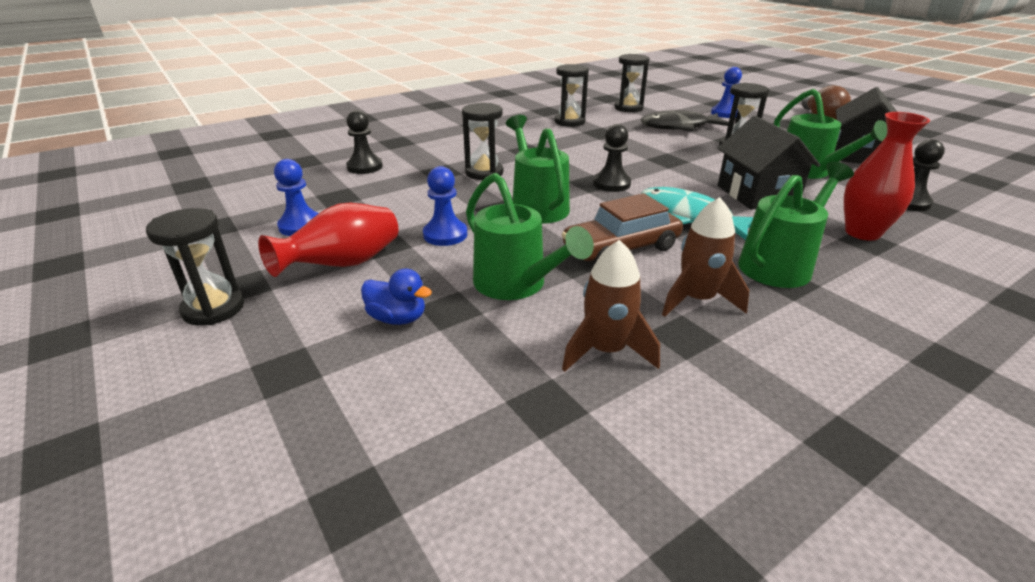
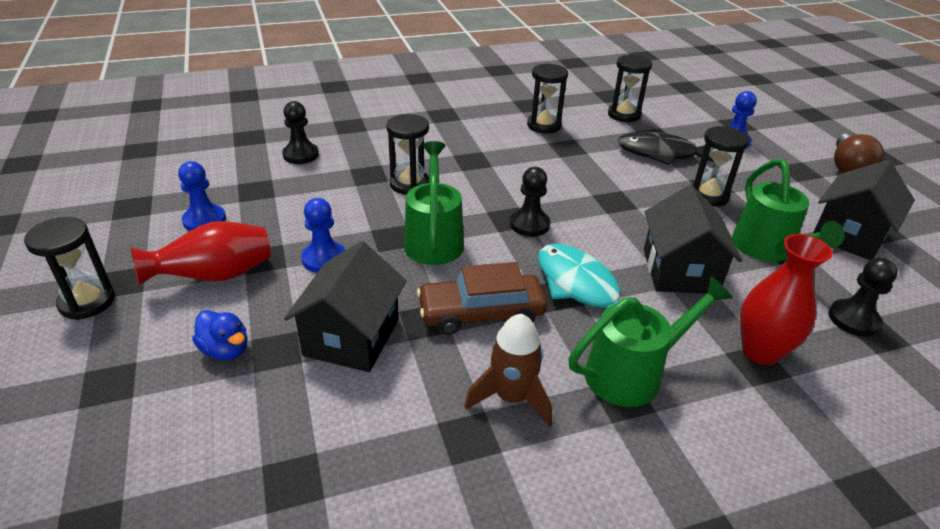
camera: 15 degrees right, 5 degrees up
(517, 285) = (352, 337): green watering can -> black house
(606, 351) = (383, 435): brown rocket -> none

